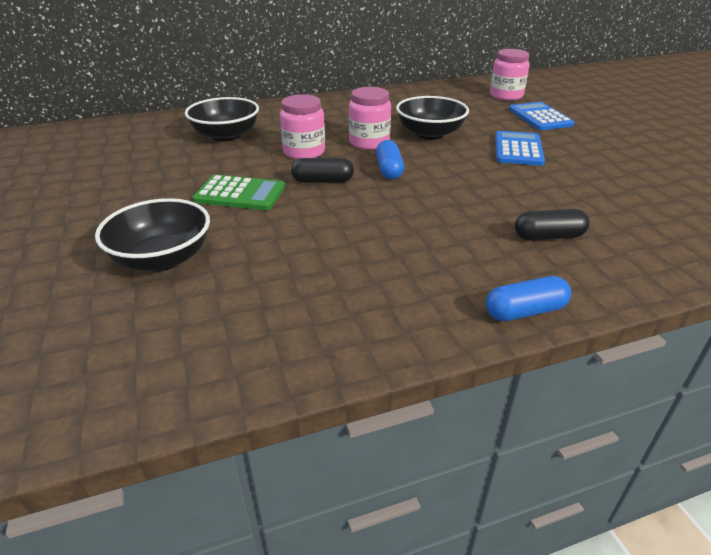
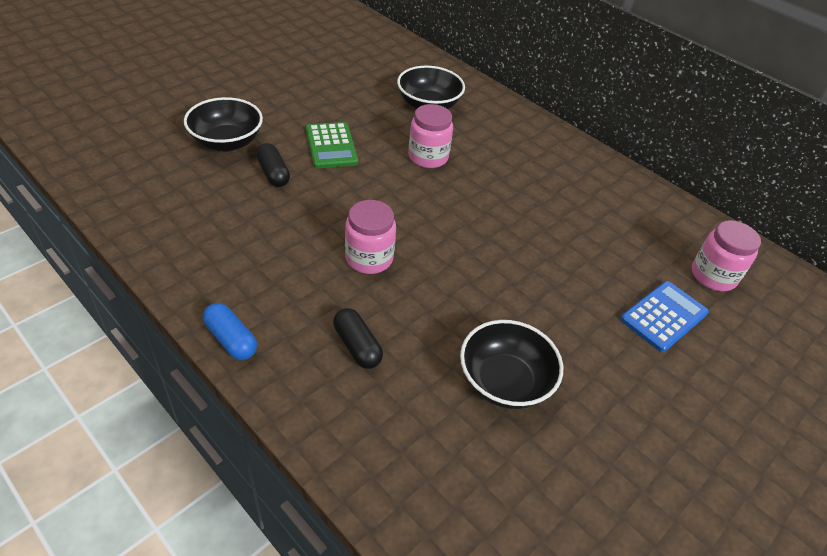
camera: 60 degrees right, 10 degrees up
(323, 181) = (379, 182): black capsule -> black capsule (273, 173)
(369, 142) = (478, 191): pink jar -> pink jar (369, 258)
(389, 170) = (427, 217): blue capsule -> none
(430, 134) = (532, 229): black bowl -> black bowl (504, 382)
(518, 149) = (545, 305): blue calculator -> none

